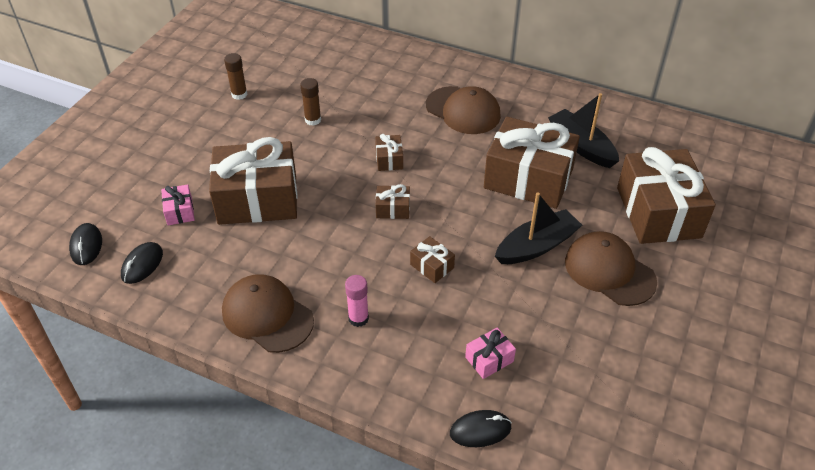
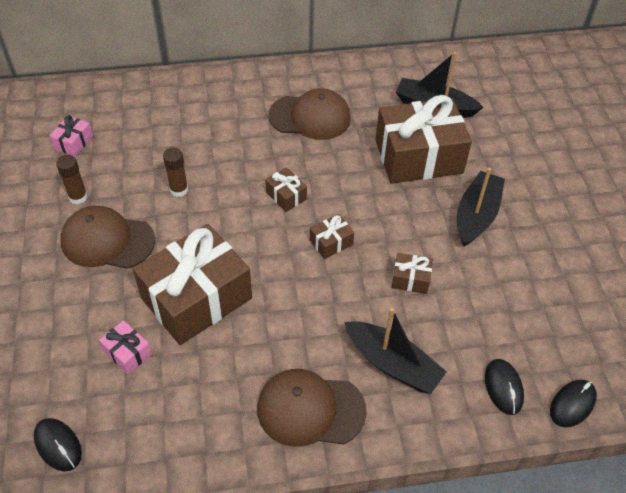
camera: 35 degrees left, 5 degrees up
(142, 265) = (139, 430): black mouse -> black mouse (503, 387)
(358, 318) = (392, 364): pink glue stick -> black boat
(489, 359) = (526, 338): pink gift -> pink gift (74, 142)
(609, 271) = (547, 208): brown cap -> brown cap (107, 241)
(658, 212) = (539, 138): brown gift -> none

